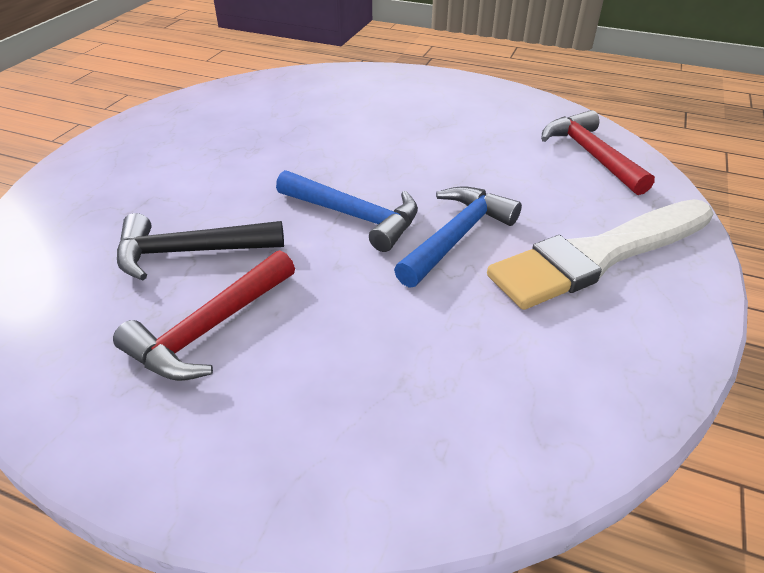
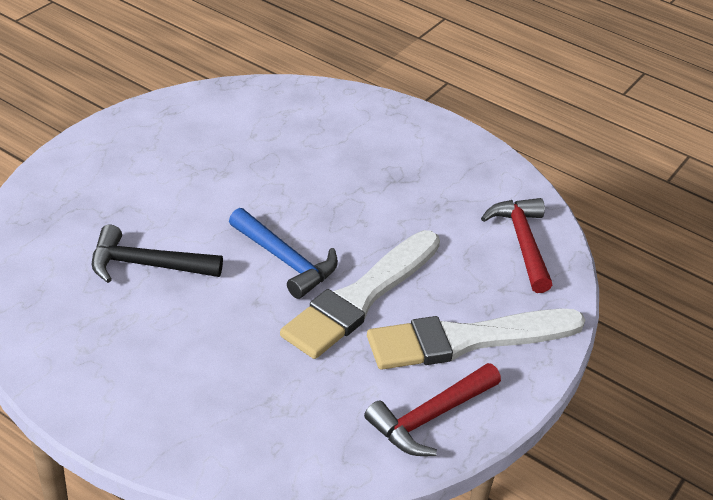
camera: 10 degrees right, 0 degrees up
(209, 329) = (147, 331): red hammer -> red hammer (430, 417)
(457, 236) = (361, 297): blue hammer -> white brush

